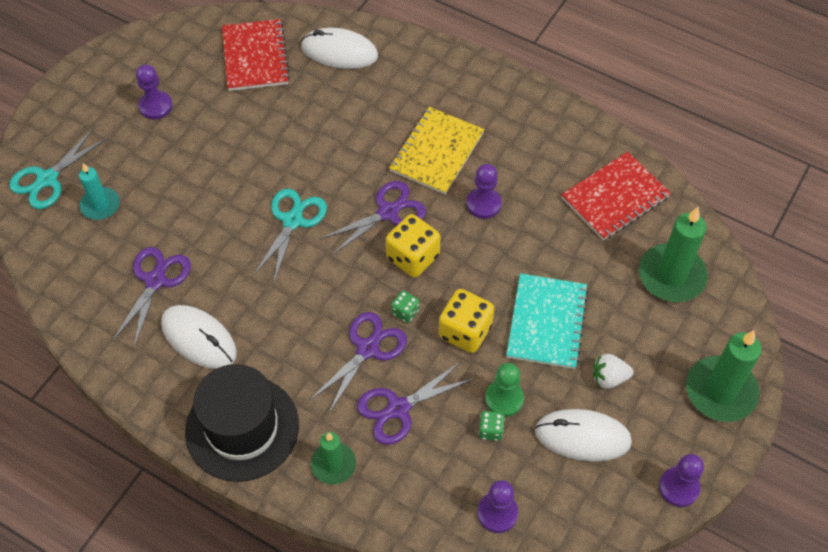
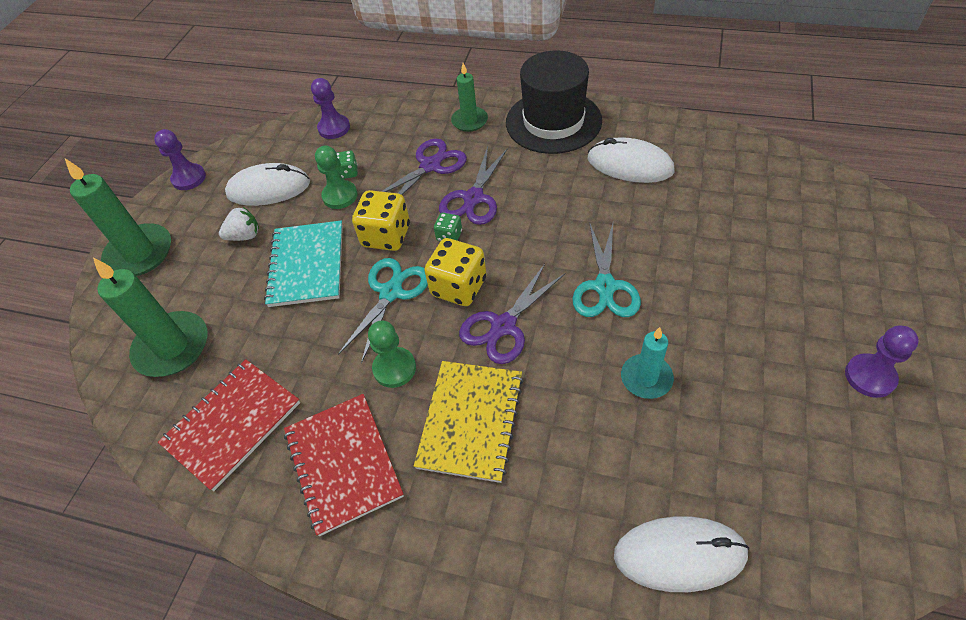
camera: 170 degrees right, 5 degrees down
(47, 179) = (905, 252): turquoise scissors -> turquoise scissors (391, 292)
(100, 205) = (821, 243): turquoise candle -> turquoise candle (646, 378)
(155, 280) = (704, 195): purple scissors -> none
(255, 57) = (799, 502): red notebook -> red notebook (343, 463)
(483, 204) = (394, 368): purple pawn -> green pawn

